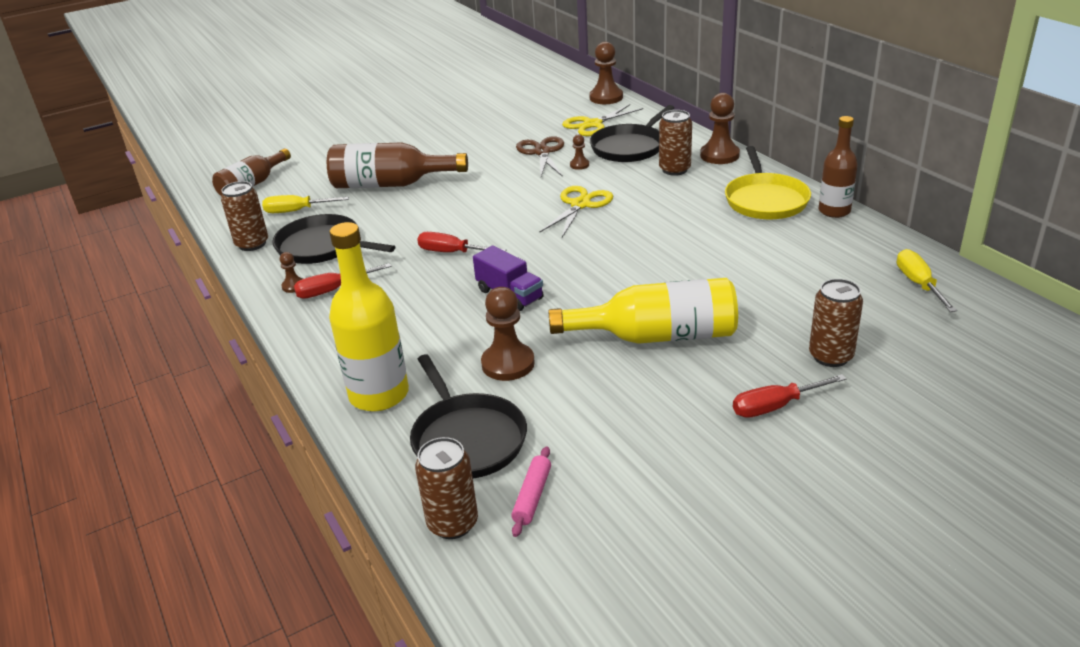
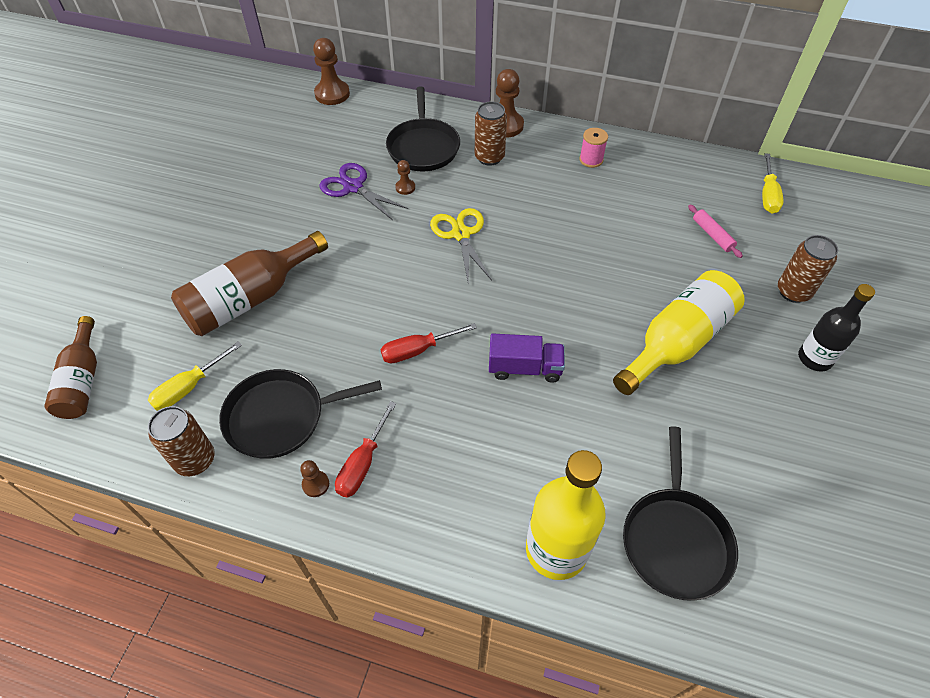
camera: 45 degrees left, 20 degrees up
(452, 523) = (764, 627): brown can -> none
(467, 438) = (675, 540): black pan -> black pan turned 75 degrees clockwise
(508, 364) = (612, 442): brown pawn -> none
(532, 496) = (780, 556): pink rolling pin -> pink rolling pin (712, 235)
(542, 152) = (353, 187): brown scissors -> purple scissors
(592, 124) = (359, 133): yellow scissors -> none
(765, 200) = (591, 160): yellow pan -> pink spool
(776, 406) = (814, 358): red screwdriver -> black bottle
(834, 211) = (646, 149): brown bottle -> none
(919, 284) = (768, 195): yellow screwdriver -> yellow screwdriver turned 120 degrees counterclockwise

